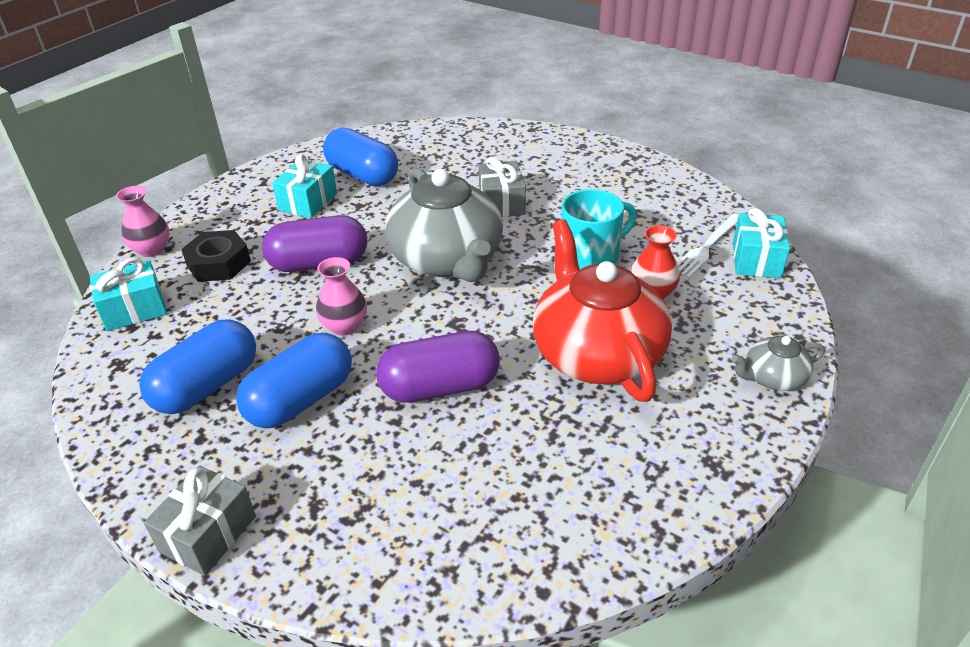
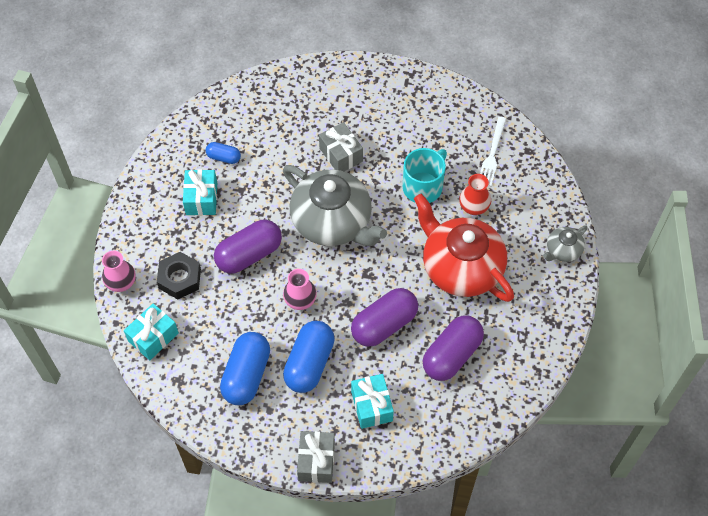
camera: 25 degrees left, 20 degrees up
(362, 175) = (224, 157): blue capsule -> blue capsule, size x0.52
(520, 458) = (451, 355): none -> purple capsule
(756, 259) = (525, 155): turquoise gift -> turquoise gift (371, 406)

